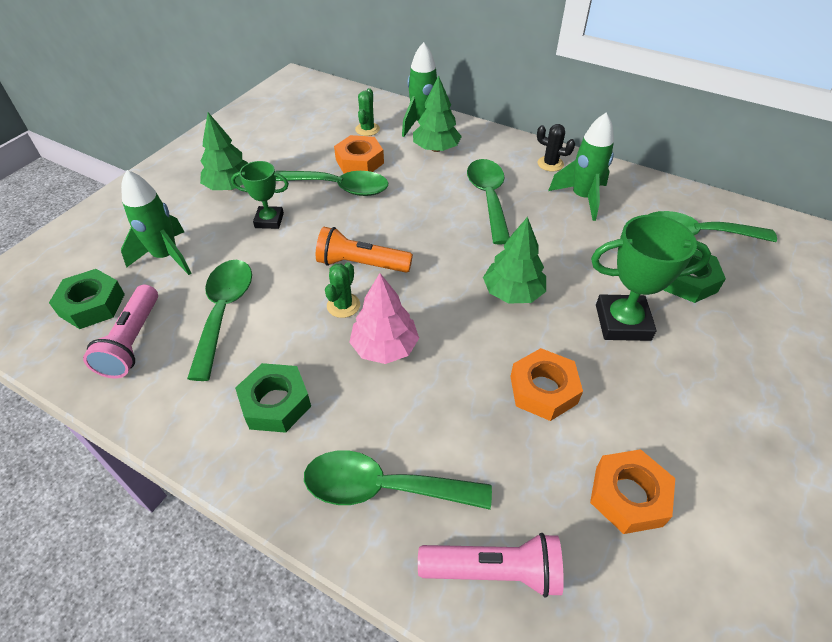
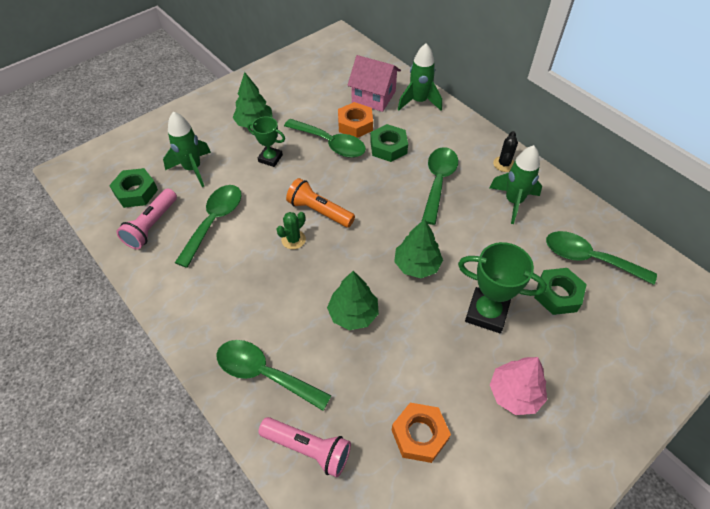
camera: 20 degrees right, 5 degrees up
(275, 403) = (222, 296): green nut -> green nut (388, 147)
(367, 129) = (373, 97): green cactus -> pink house
(385, 347) = (307, 279): pink tree -> pink tree (515, 393)
(436, 149) = (419, 127): green tree -> green tree (353, 314)
(543, 390) = (401, 344): orange nut -> none
(550, 164) = (504, 164): black cactus -> black cactus turned 60 degrees clockwise

